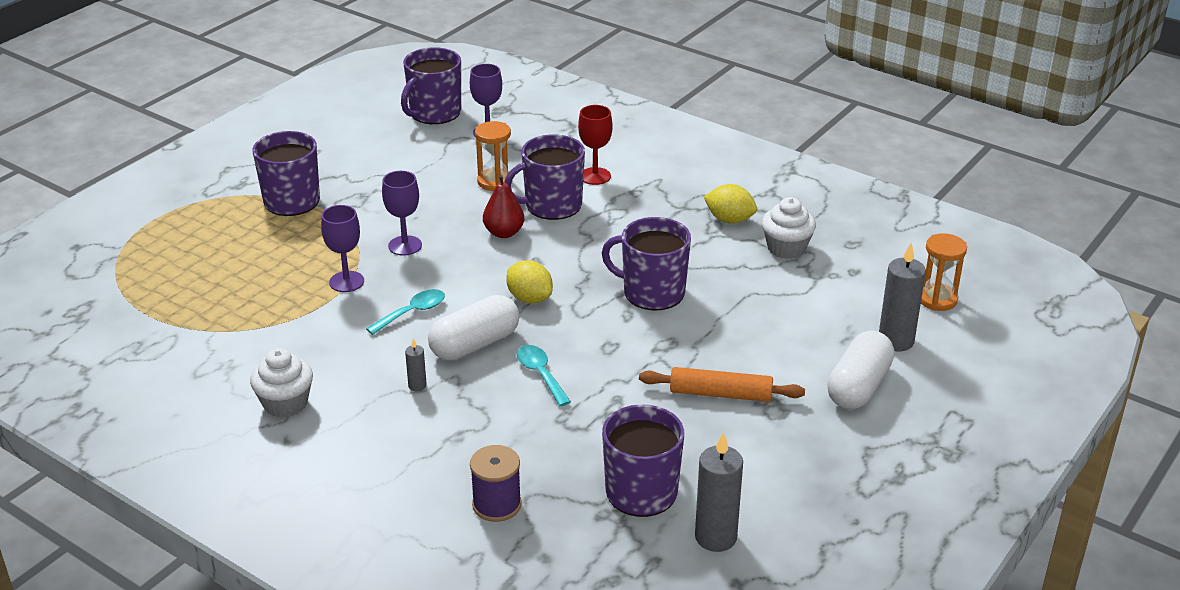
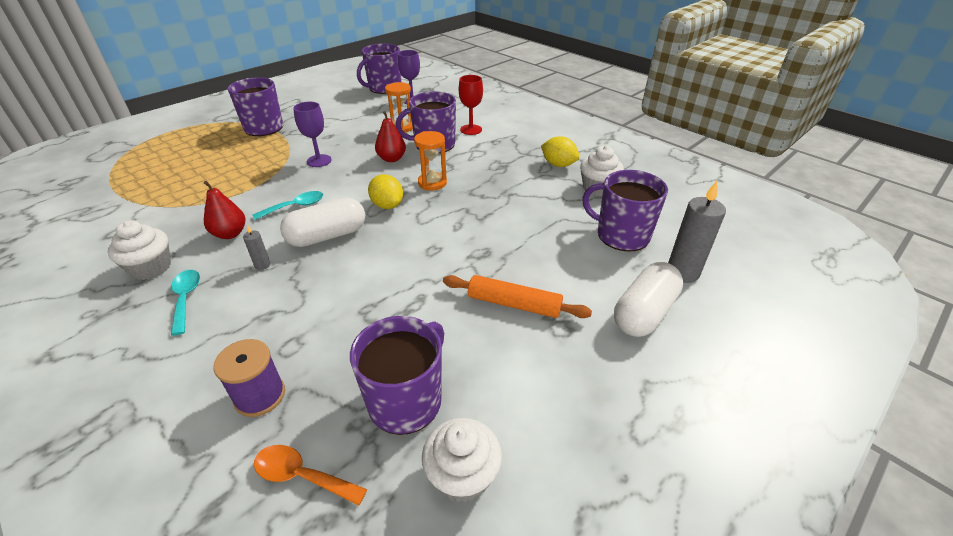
camera: 10 degrees right, 5 degrees up
(346, 282) = (263, 180): purple goblet -> none
(352, 355) = (230, 234): none -> red pear
(541, 374) = (366, 267): turquoise spoon -> turquoise spoon (186, 299)
(574, 555) = (302, 476): none -> orange spoon
(652, 292) = (483, 210): purple mug -> purple mug (621, 235)
(715, 537) = (462, 476): grey candle -> white cupcake
(937, 299) = (721, 240): orange hourglass -> orange hourglass (432, 183)

